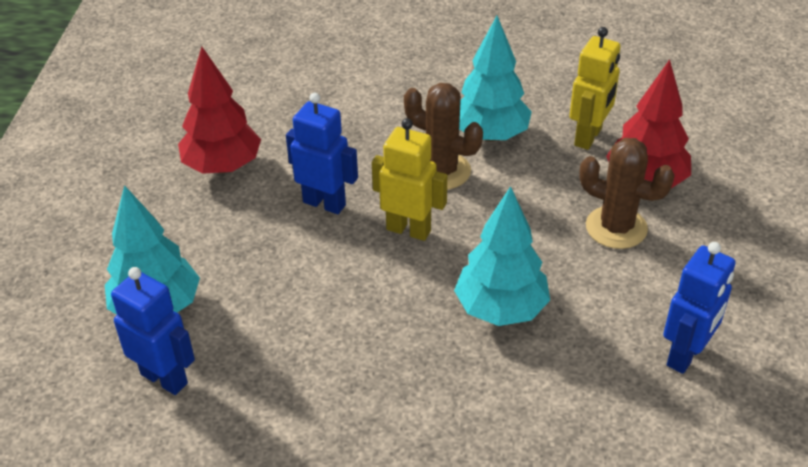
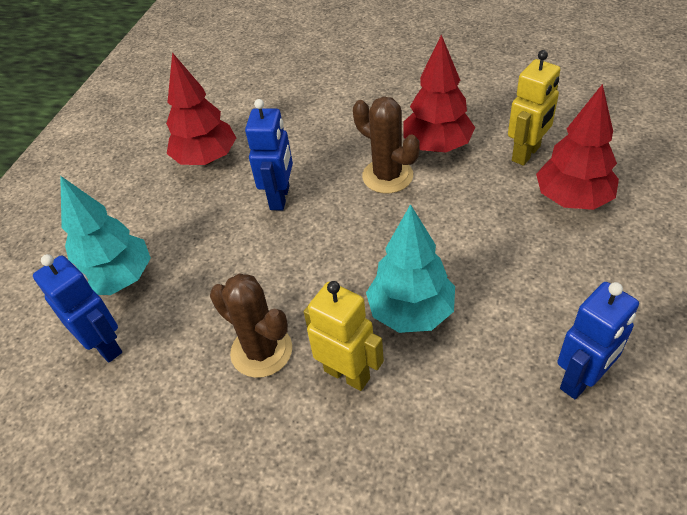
camera: 15 degrees right, 5 degrees up
(324, 203) = (280, 198): blue robot -> blue robot turned 60 degrees clockwise
(409, 230) = (346, 228): yellow robot -> yellow robot (347, 374)
(490, 135) = (437, 146): turquoise tree -> red tree
(616, 228) = (536, 242): brown cactus -> brown cactus (261, 351)

